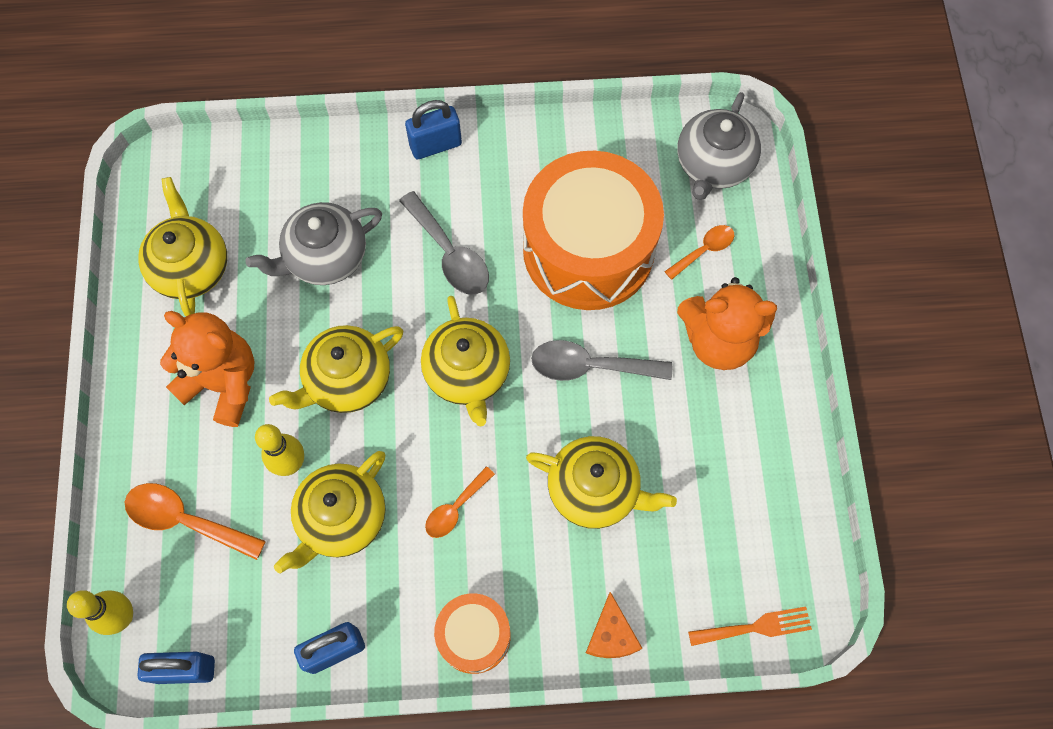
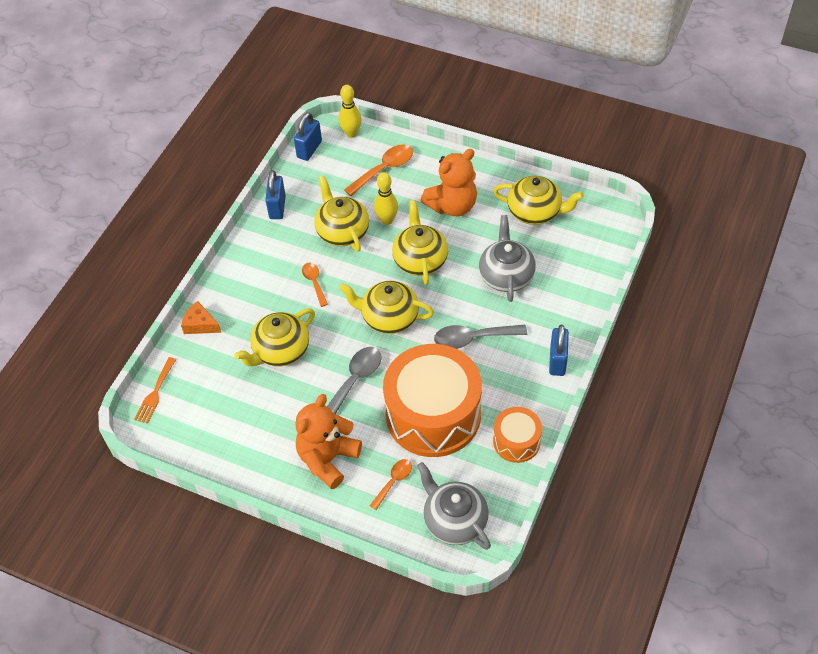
camera: 120 degrees right, 15 degrees down
(474, 636) = (243, 265): orange drum -> orange drum (516, 441)
(704, 250) = (393, 482): orange spoon -> orange spoon turned 135 degrees counterclockwise

